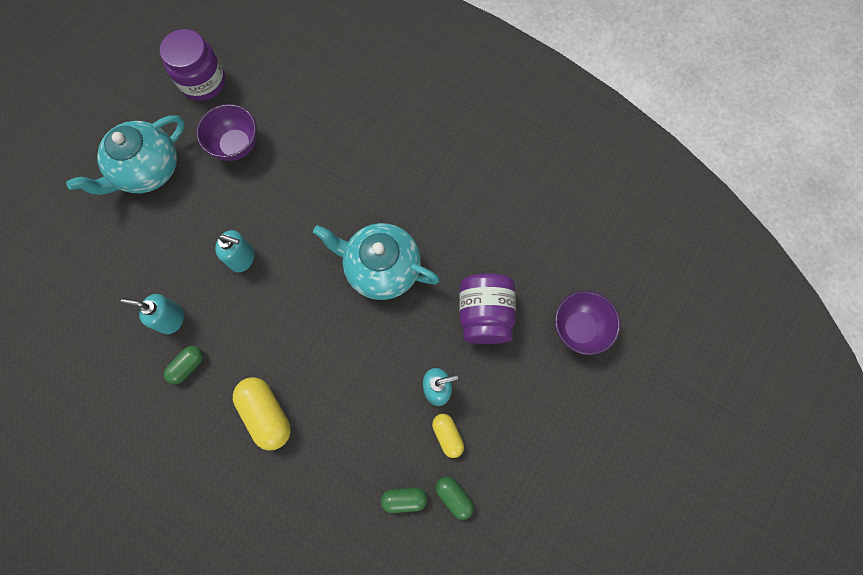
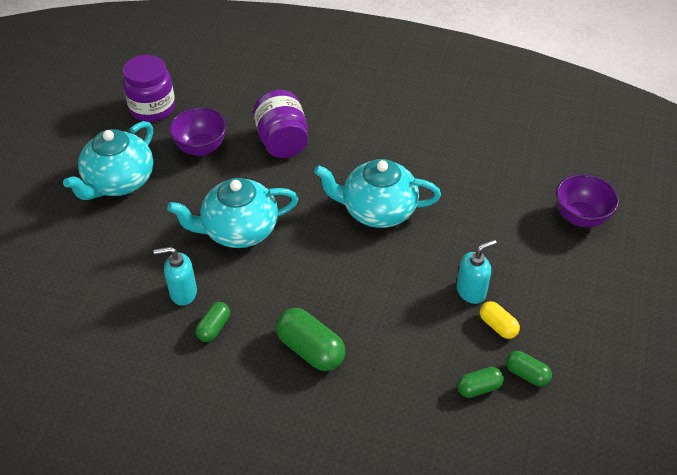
camera: 15 degrees left, 25 degrees down
(242, 258) = (239, 230): turquoise soap dispenser -> turquoise teapot
(266, 414) = (310, 349): yellow capsule -> green capsule
(485, 314) = (489, 225): purple jar -> purple jar (282, 141)

